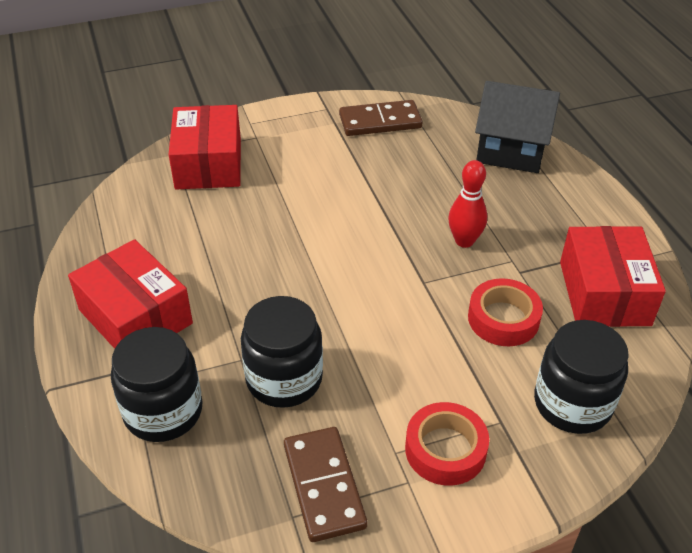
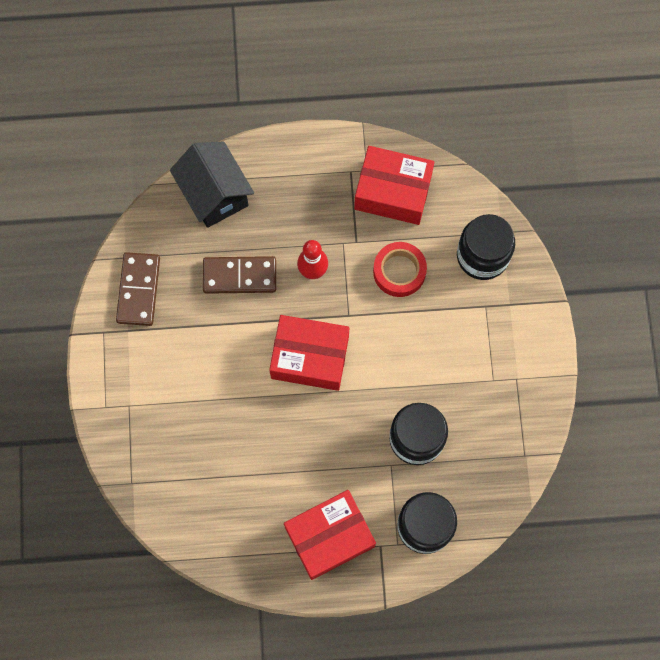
camera: 75 degrees left, 30 degrees up
(208, 164) = (156, 454): red box -> red box (310, 357)
(323, 486) = (507, 431): brown domino -> brown domino (239, 276)
(445, 449) = (498, 348): red tape -> none
(510, 152) = (215, 194): black house -> black house turned 60 degrees counterclockwise

